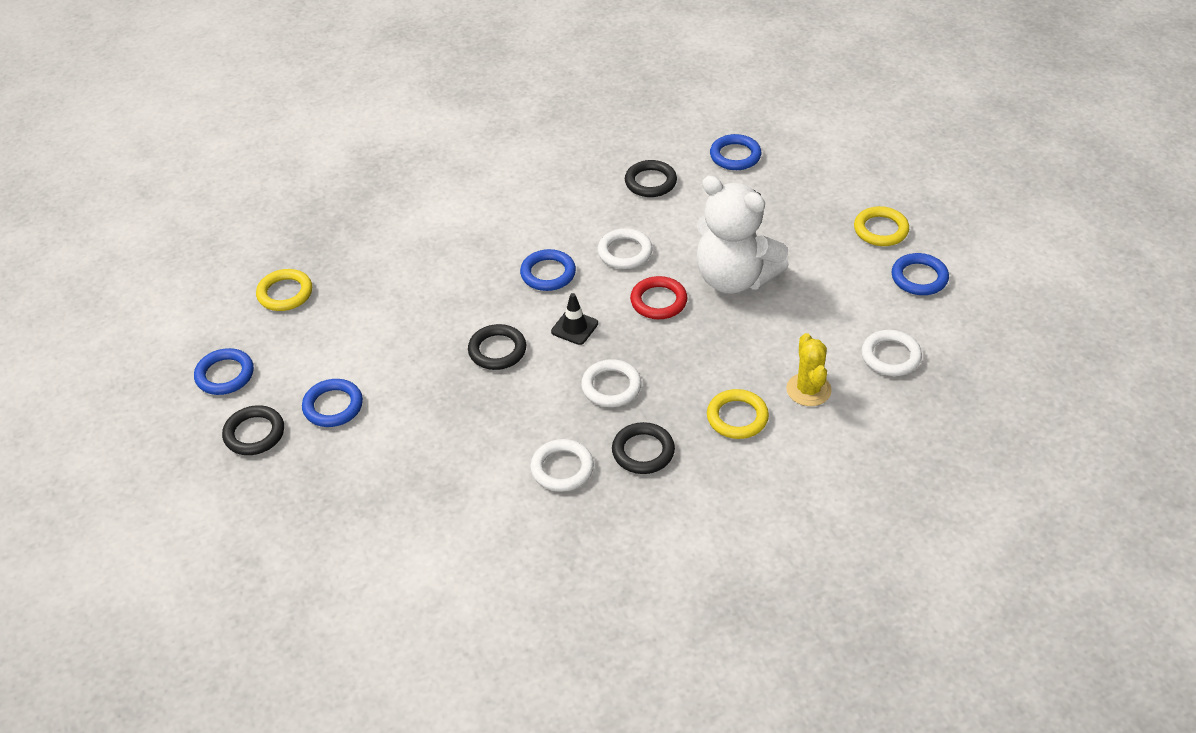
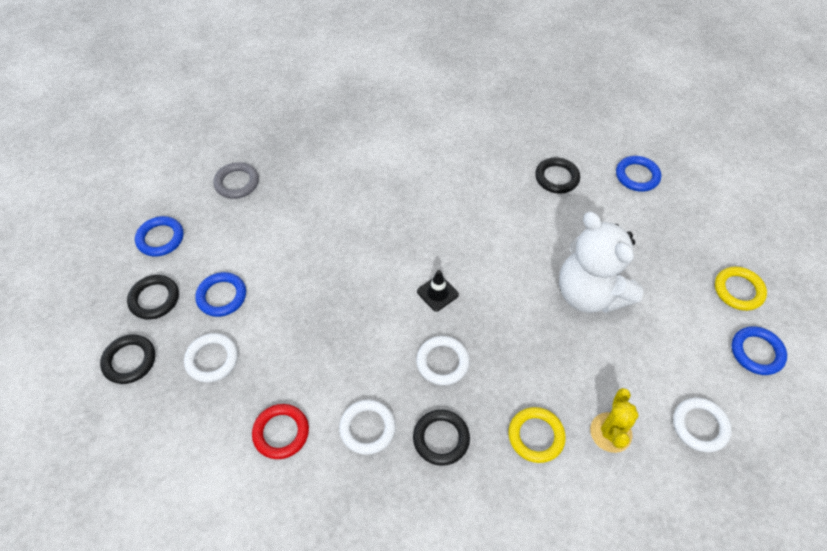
camera: 20 degrees right, 10 degrees up
(285, 293) = (237, 183): yellow ring -> grey ring
(497, 350) = (367, 292): black ring -> black ring (129, 361)
(548, 273) = (439, 234): blue ring -> none
(625, 252) = (508, 236): white ring -> white ring (212, 359)
(658, 301) = (516, 293): red ring -> red ring (281, 432)

